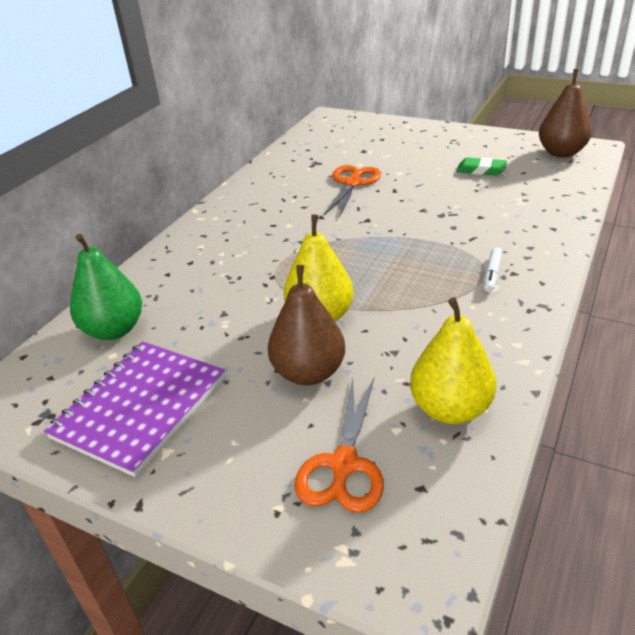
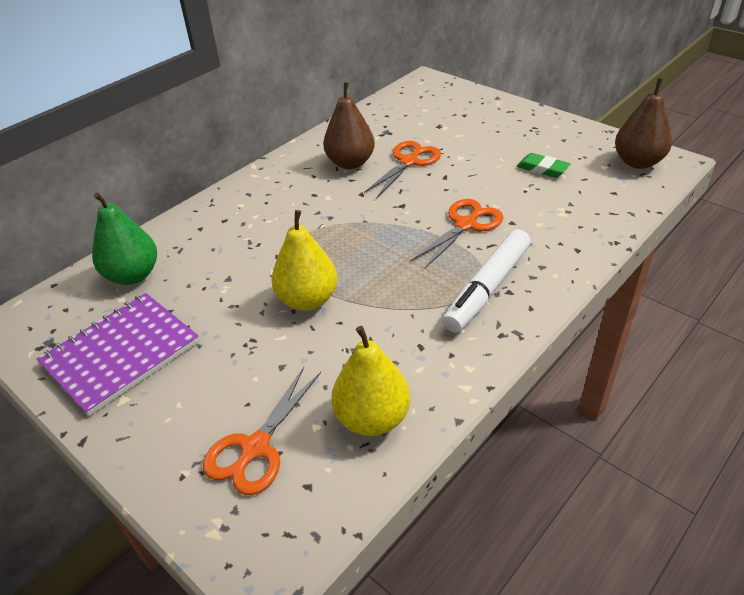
camera: 15 degrees right, 5 degrees up
(309, 373) = (270, 353): brown pear -> brown pear (350, 163)
(438, 225) = (465, 225): none -> orange scissors
(492, 274) = (487, 288): white marker -> white marker, size x2.23

